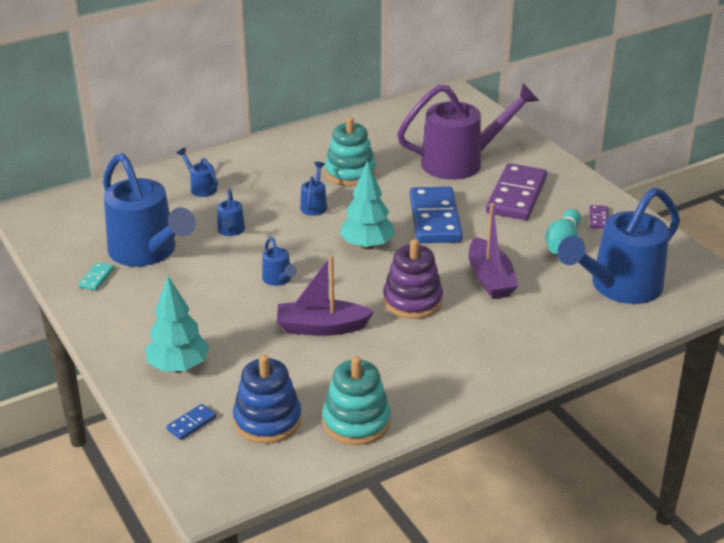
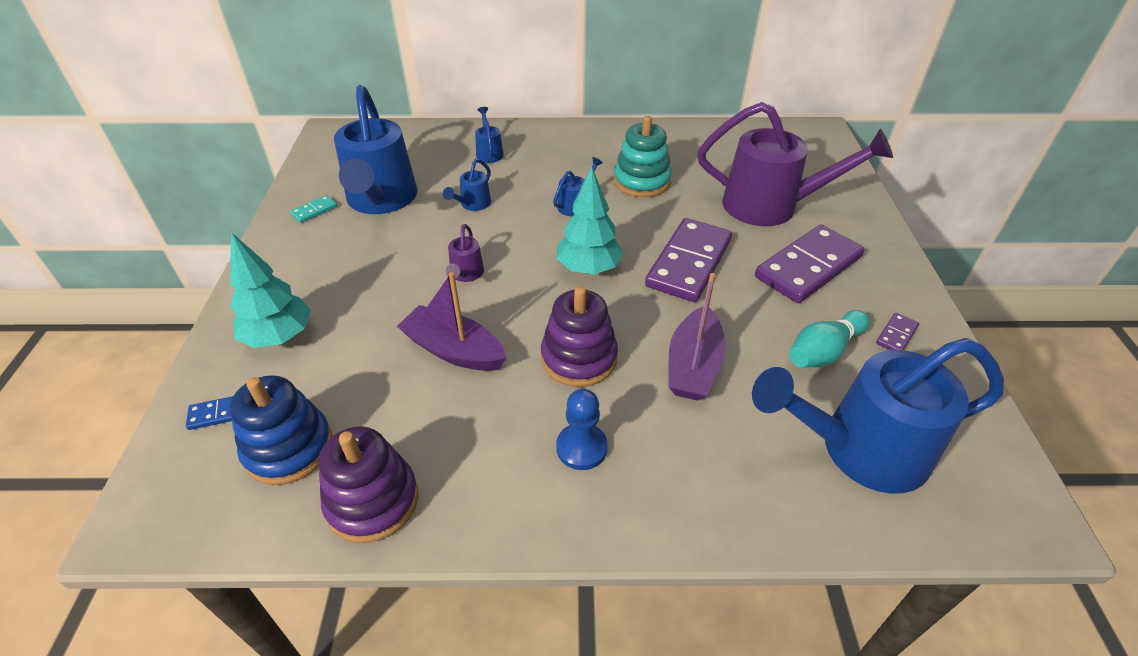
camera: 30 degrees right, 10 degrees up
(278, 279) = (465, 274): blue watering can -> purple watering can
(356, 422) = (372, 501): turquoise stacking toy -> purple stacking toy
(434, 219) = (688, 263): blue domino -> purple domino
(460, 347) = (581, 448): none -> blue pawn

